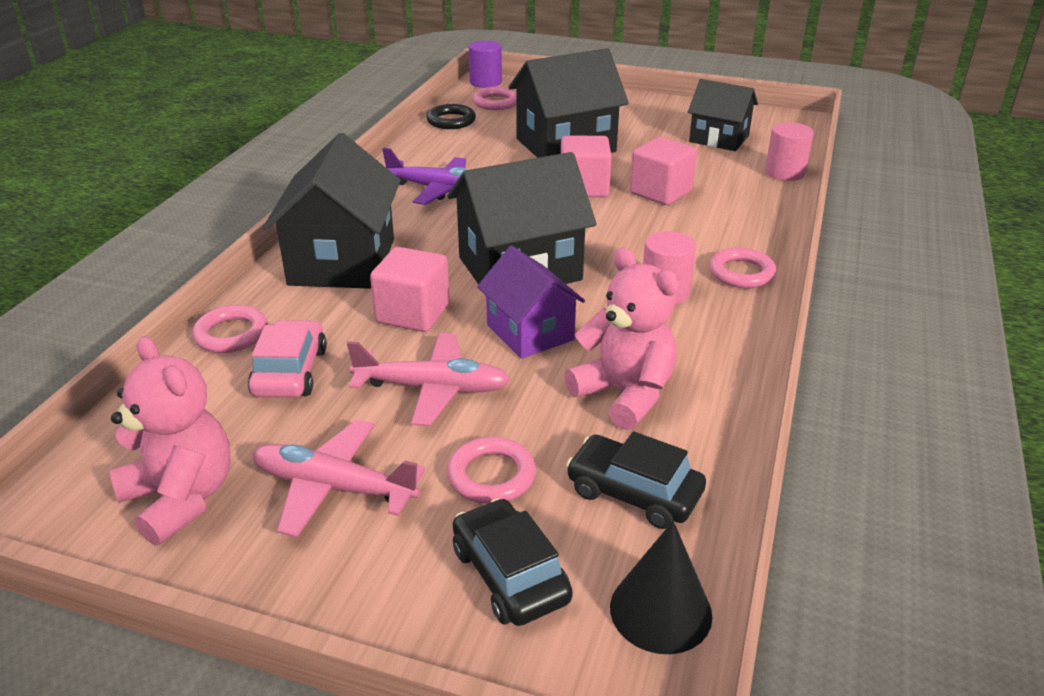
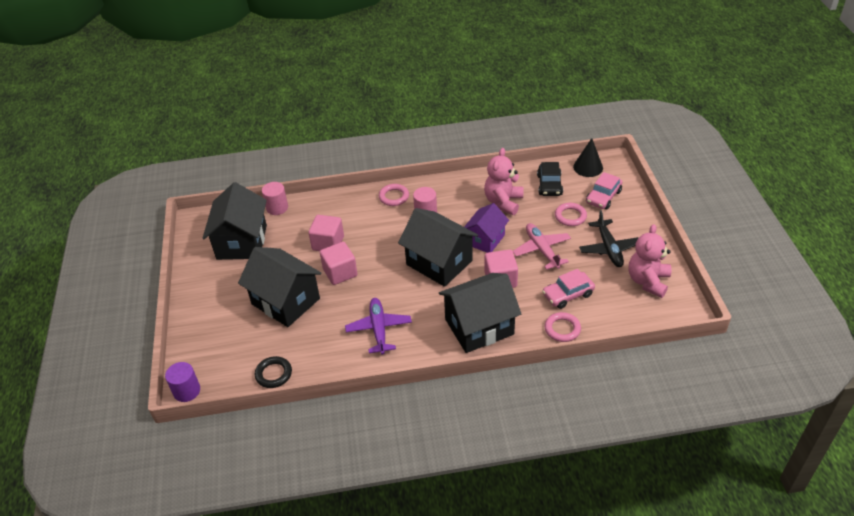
camera: 115 degrees left, 10 degrees up
(333, 488) = (609, 248): pink plane -> black plane
(496, 103) = (228, 365): pink ring -> none
(510, 574) = (603, 197): black car -> pink car
(719, 139) = (242, 242): black house -> black house, size x1.59

